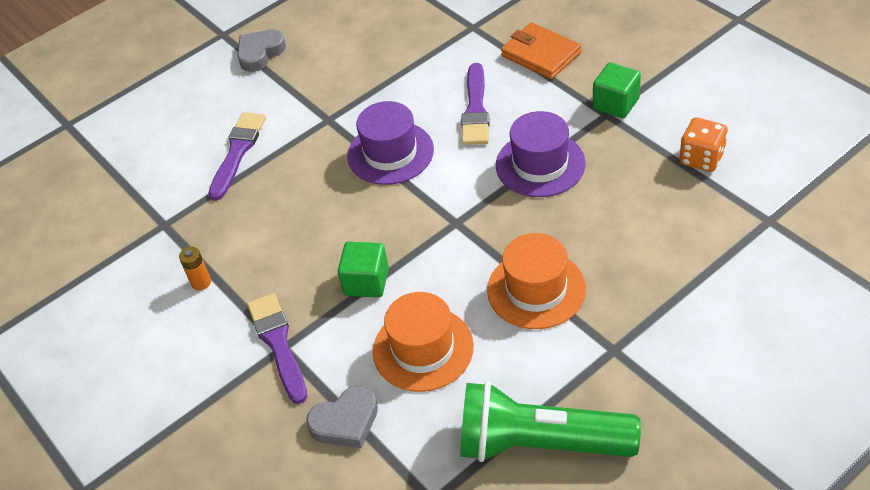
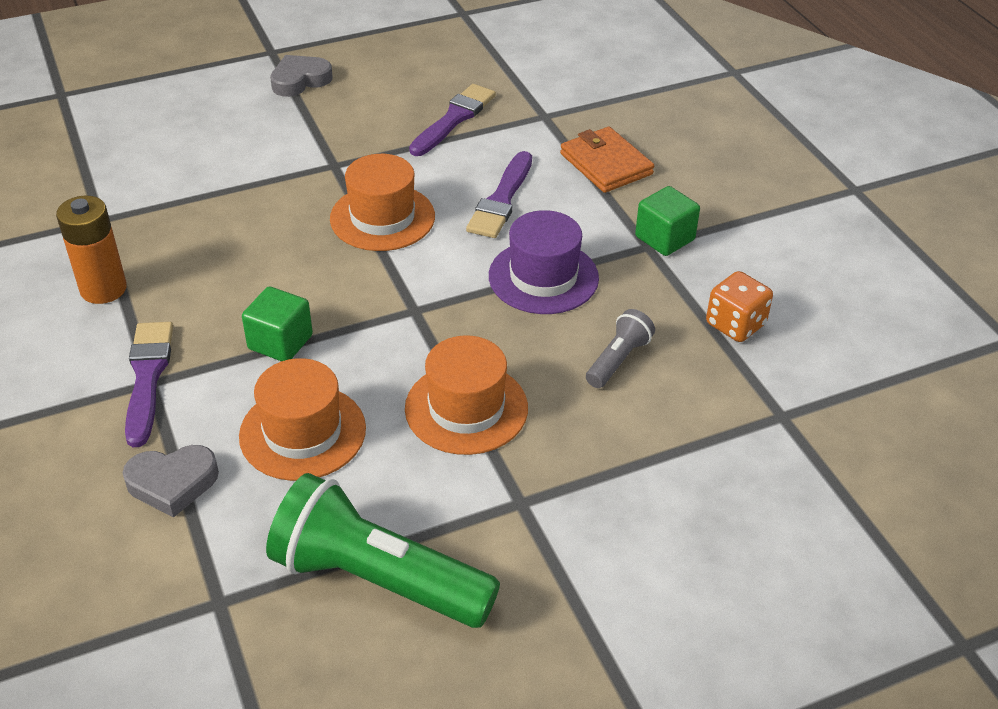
camera: 10 degrees right, 5 degrees down
(201, 282) = (103, 289): orange battery -> orange battery, size x1.87
(238, 152) = (219, 170): purple brush -> purple brush (454, 119)
(390, 153) = (382, 218): purple hat -> orange hat
(629, 214) = (618, 360): none -> grey flashlight

